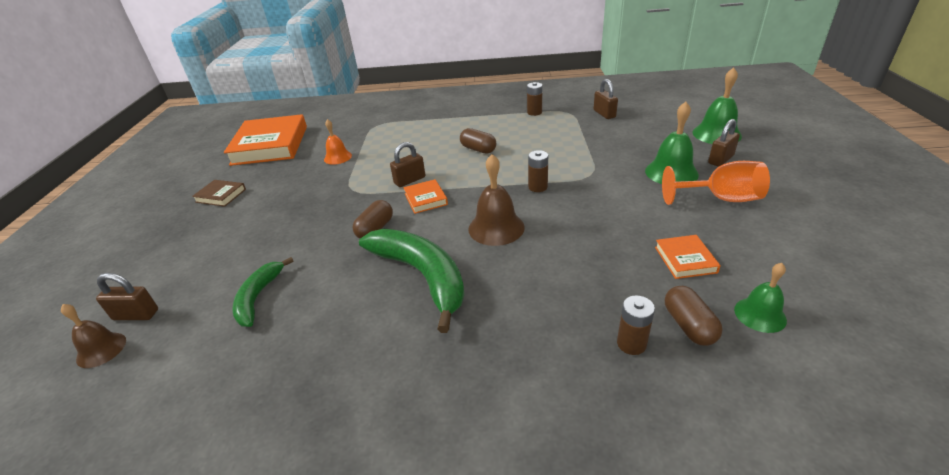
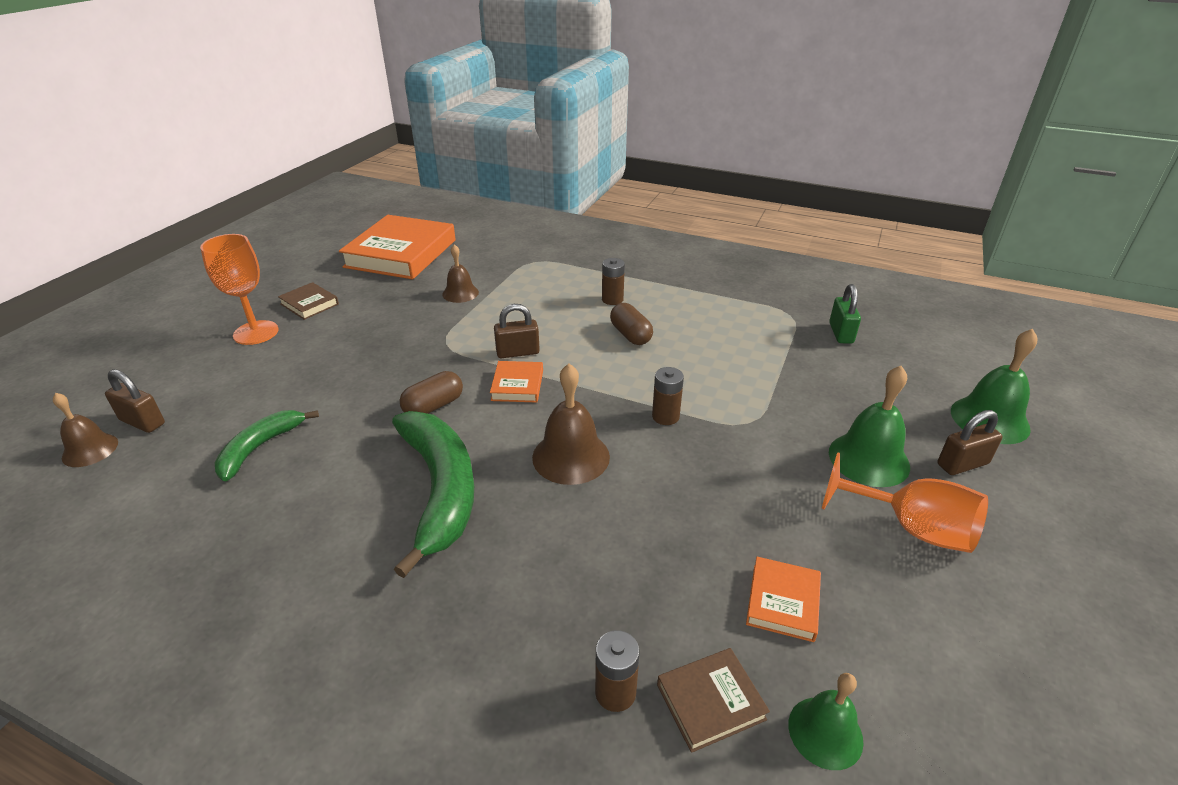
camera: 20 degrees right, 0 degrees up
(189, 226) = (256, 333): none -> orange goblet
(338, 157) = (460, 293): orange bell -> brown bell
(534, 112) = (744, 301): brown battery -> brown battery (612, 299)
(604, 114) = (841, 333): brown padlock -> green padlock
(688, 325) = (710, 702): brown capsule -> brown book

